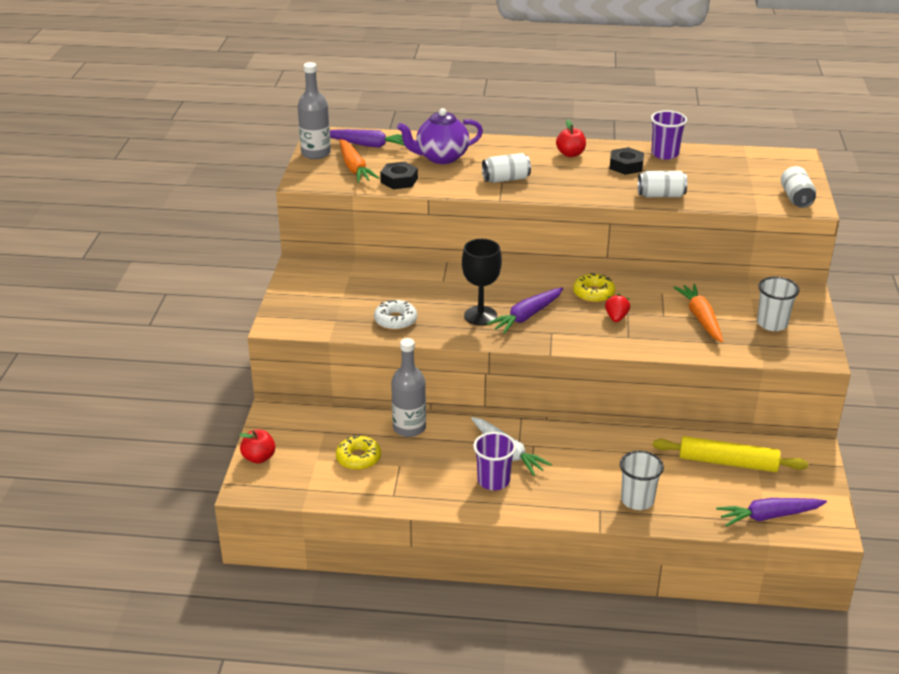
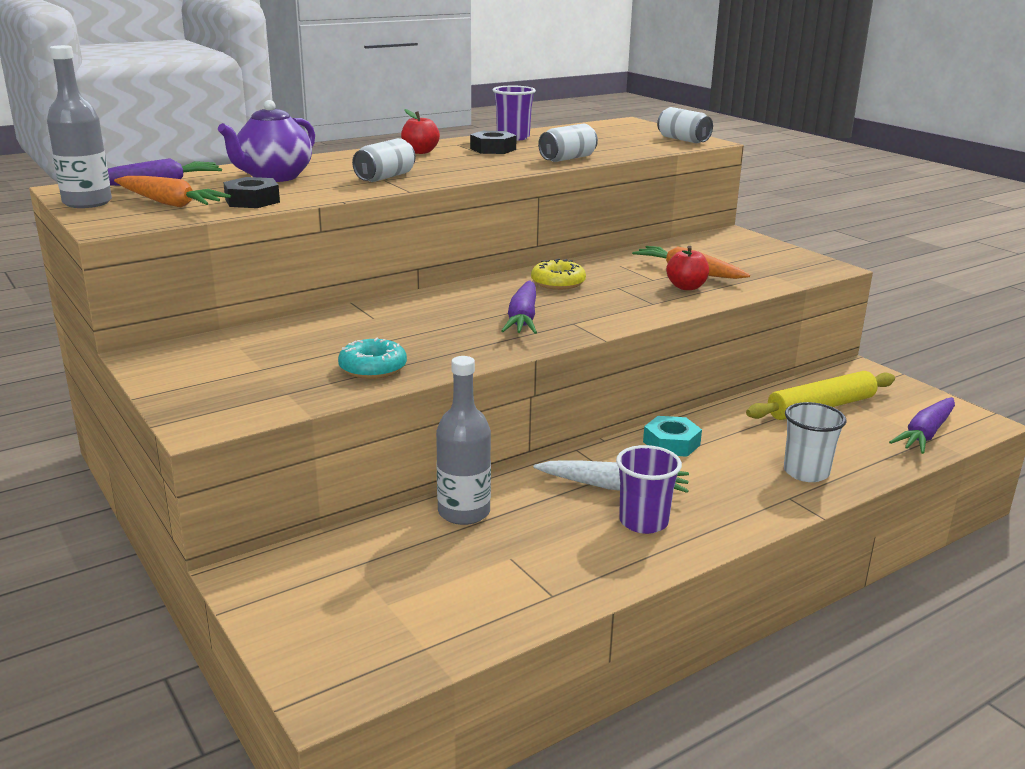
camera: 40 degrees left, 10 degrees down
(259, 458) = (294, 644): red apple -> red apple (686, 287)
(358, 458) = (445, 575): yellow donut -> none
(395, 320) = (373, 368): white donut -> turquoise donut
(480, 316) = (471, 333): black goblet -> none
(583, 440) = (671, 443): none -> turquoise nut
(616, 317) = (614, 293): red strawberry -> none
(772, 324) = (751, 258): white cup -> none

